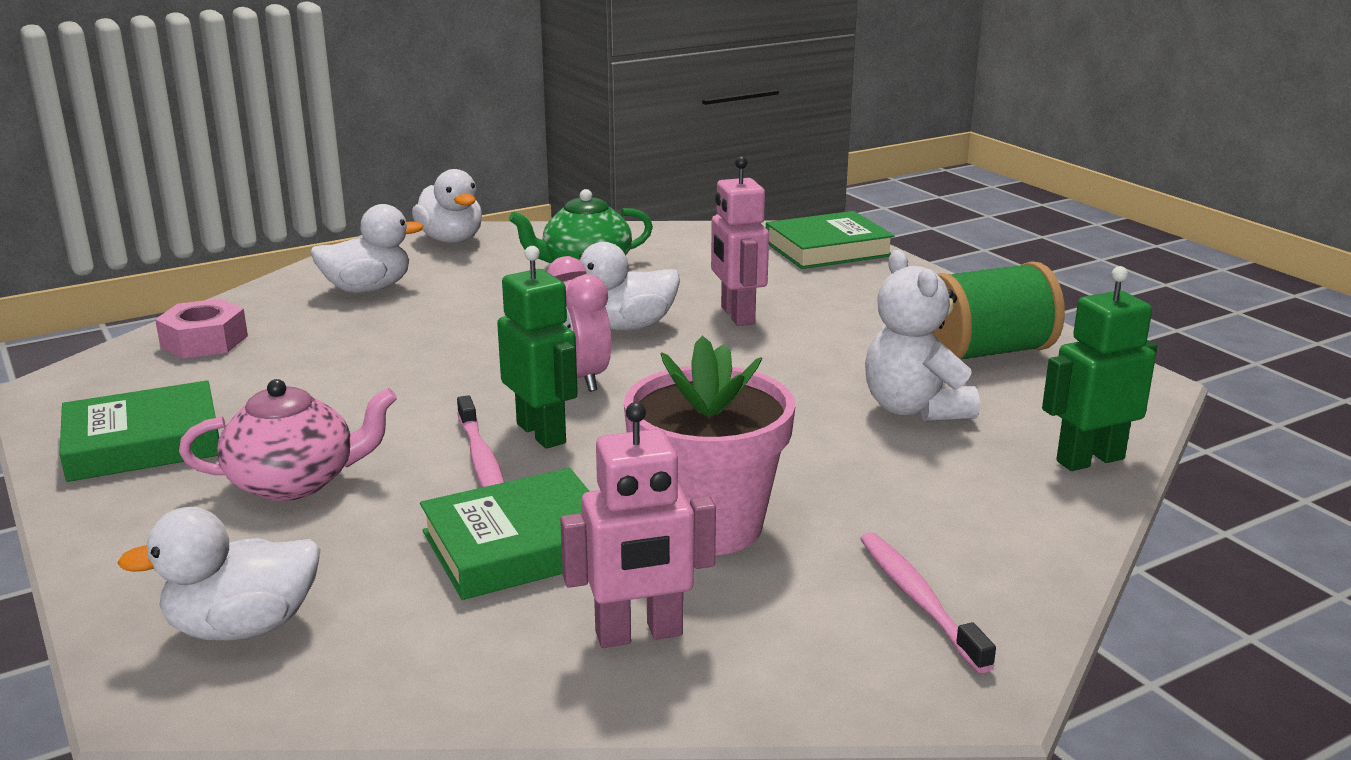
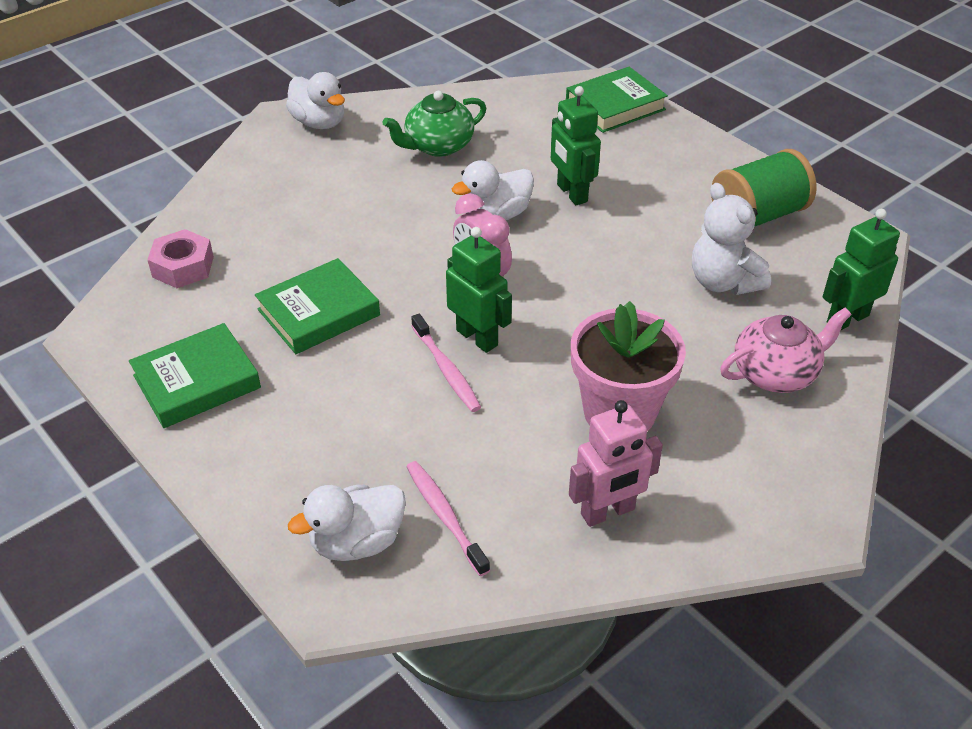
camera: 10 degrees left, 20 degrees up
(294, 482) = (326, 408): pink teapot -> pink teapot (776, 373)
(367, 289) = (280, 191): white duck -> none
(520, 545) = (504, 446): green book -> green book (318, 312)
(737, 315) = (571, 193): pink robot -> green robot
(918, 599) = (768, 459): pink toothbrush -> pink toothbrush (445, 516)

